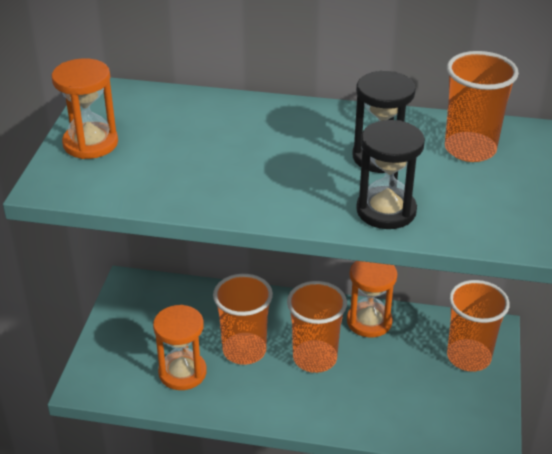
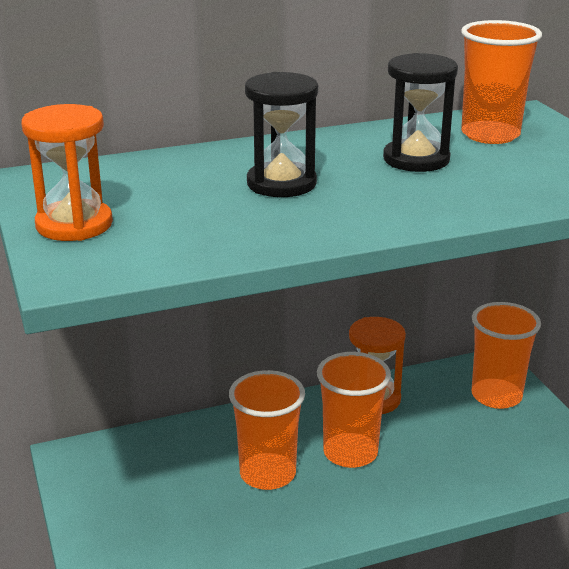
camera: 30 degrees left, 10 degrees down
(182, 372) = (216, 523): orange hourglass -> none
(386, 211) = (481, 196): black hourglass -> black hourglass (281, 183)

